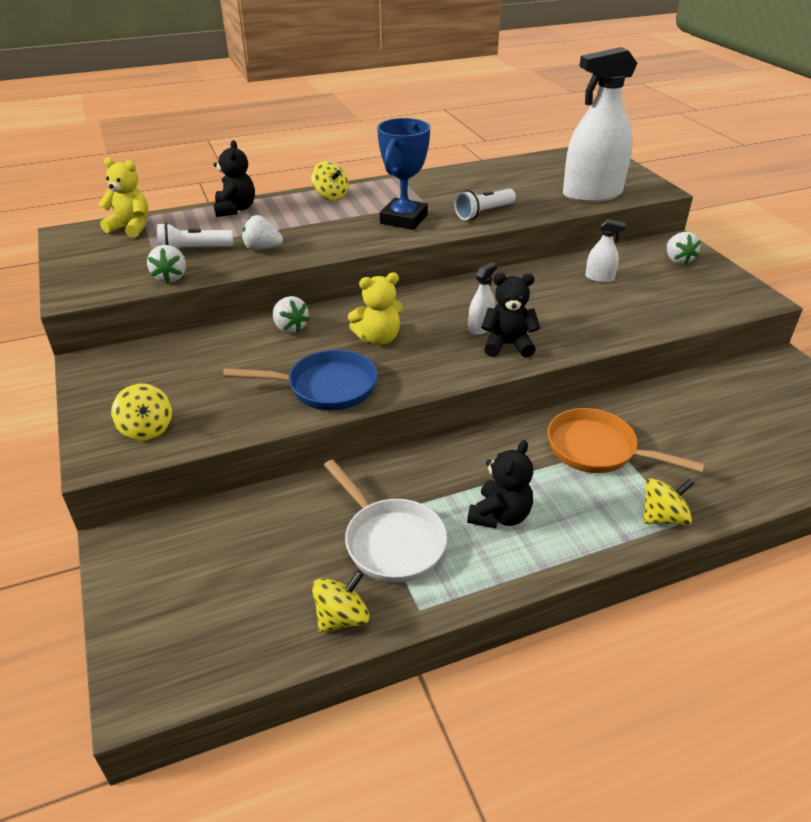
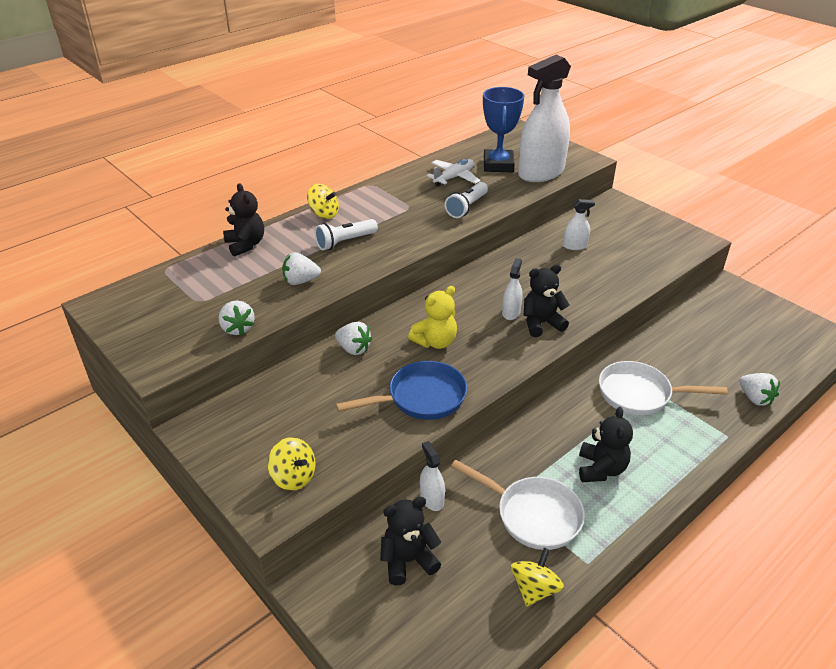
camera: 20 degrees left, 0 degrees up
(131, 227) = (158, 284): yellow teddy bear -> none
(193, 250) = (238, 296): white flashlight -> white flashlight (345, 242)
(228, 547) = (408, 560): none -> black teddy bear
(292, 495) = (432, 499): none -> white spray bottle
(403, 219) = (404, 226): blue trophy -> blue trophy (498, 165)
(490, 184) = (454, 178): none -> white plane
(597, 450) = (640, 394): orange pan -> white pan
(663, 517) = (713, 437): yellow spinning top -> none
(677, 260) = (623, 217): white strawberry -> white strawberry (755, 398)

